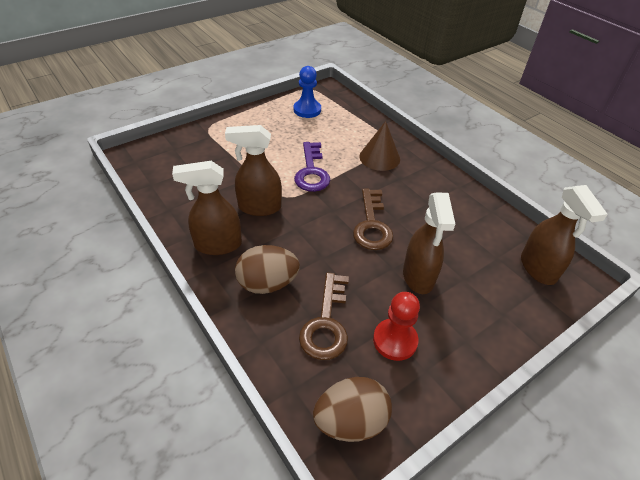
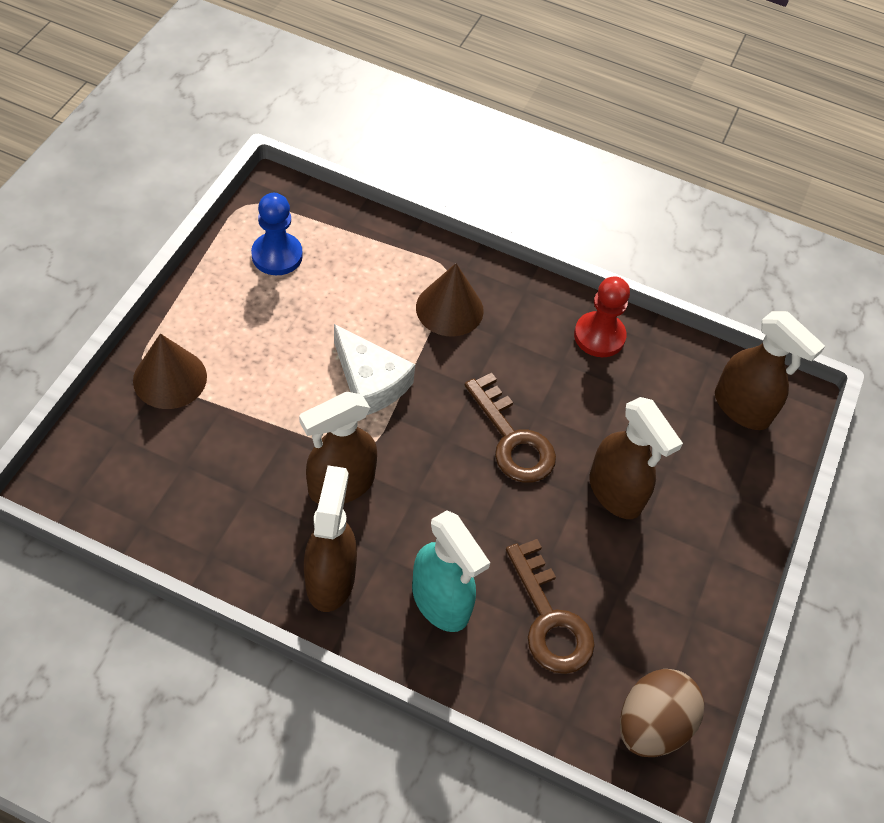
camera: 35 degrees left, 10 degrees up
(216, 136) = (170, 378): none -> brown cone
(217, 245) = (330, 578): brown spray bottle -> brown spray bottle turned 135 degrees clockwise
(267, 284) = (441, 602): brown egg -> turquoise spray bottle
(311, 171) = (370, 382): purple key -> white cheese
(395, 340) = (639, 598): red pawn -> red pawn (599, 336)

